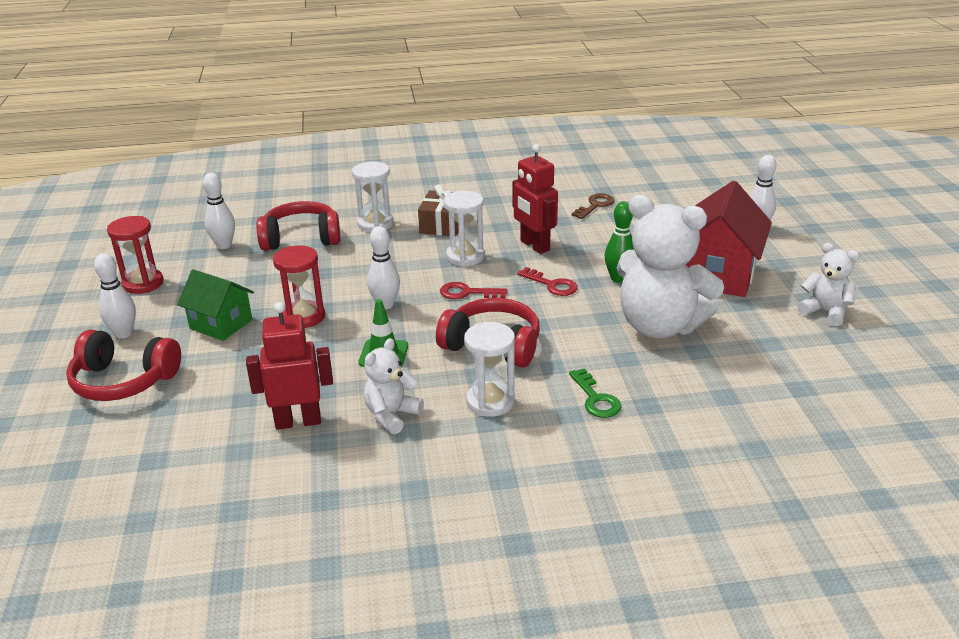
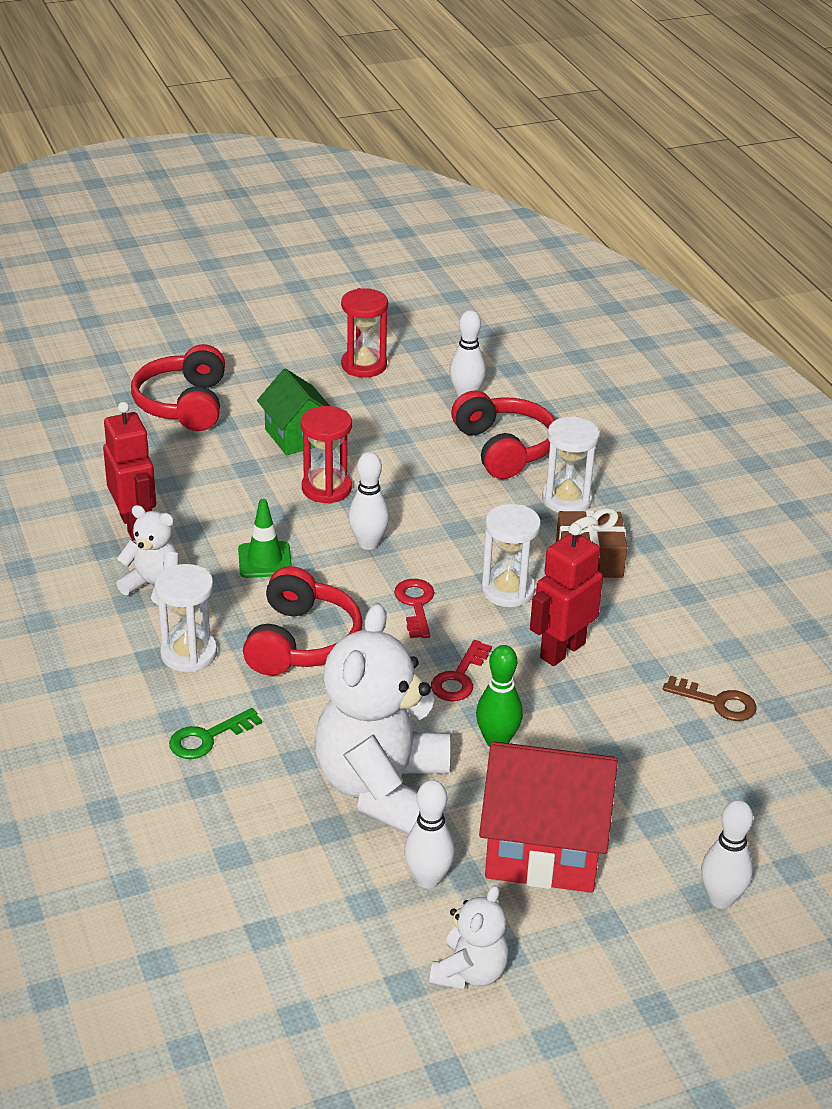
camera: 75 degrees right, 5 degrees up
(124, 333) = (265, 381): white bowling pin -> white bowling pin (428, 879)
(221, 324) = (297, 436): green house -> green house turned 45 degrees counterclockwise

